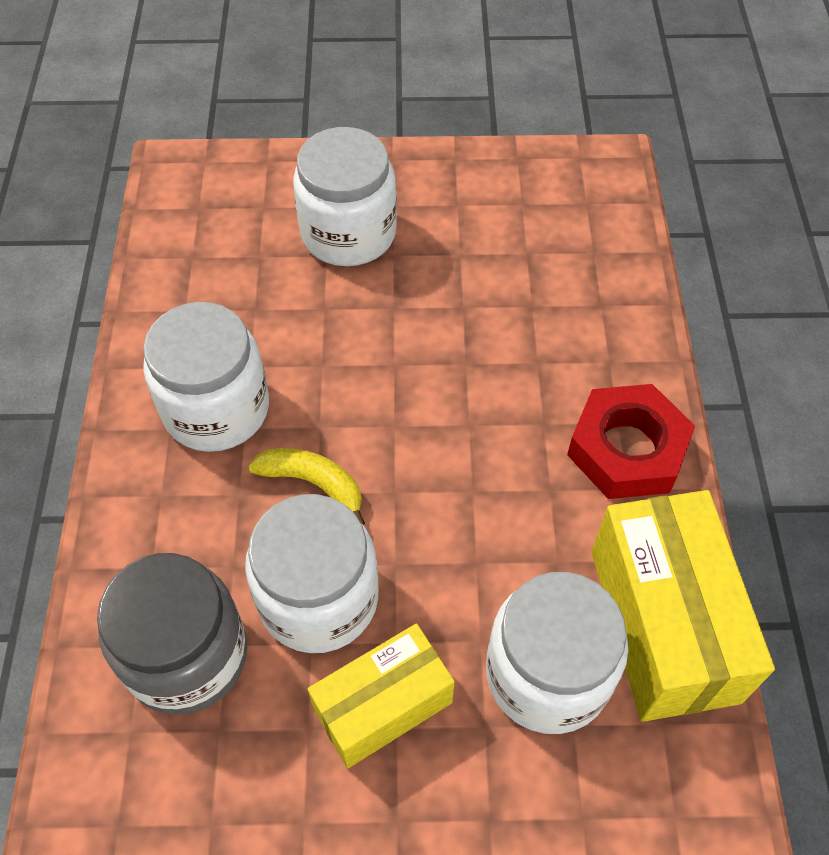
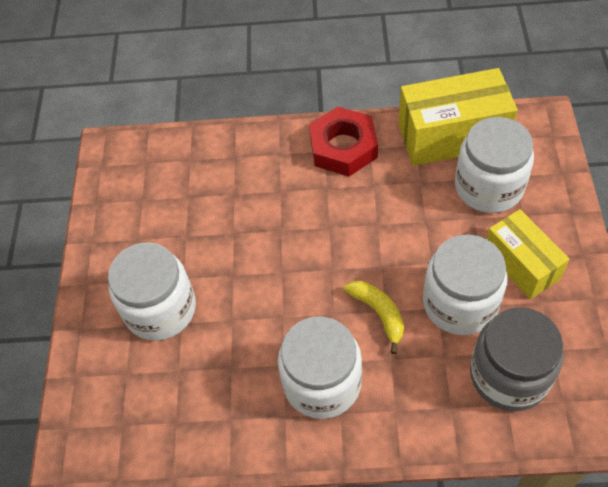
camera: 85 degrees left, 0 degrees up
(313, 483) = (379, 313): yellow banana -> yellow banana turned 120 degrees clockwise

